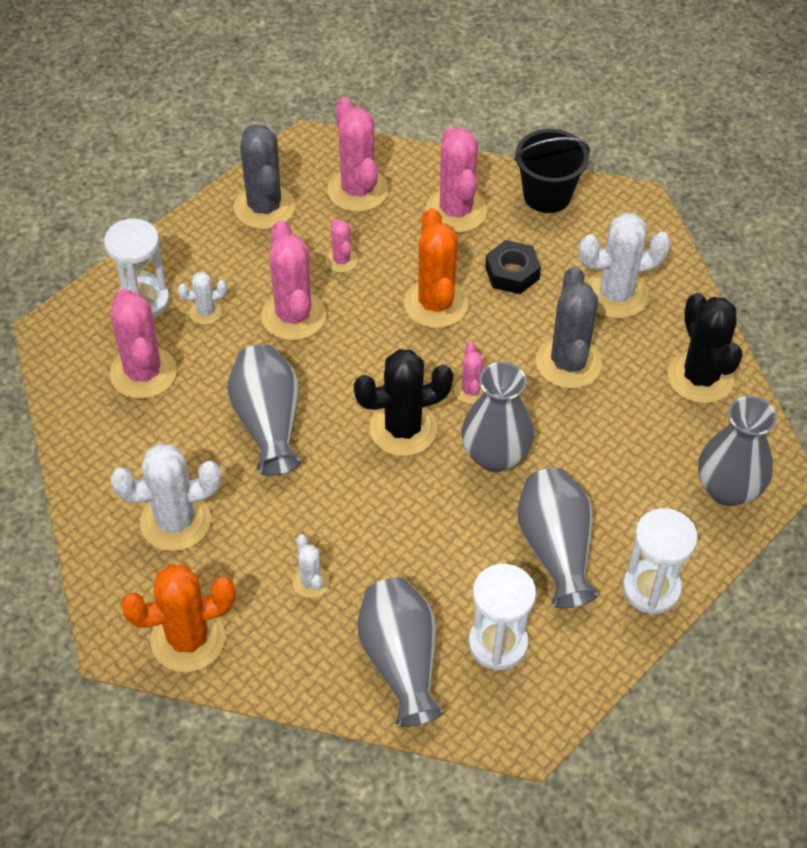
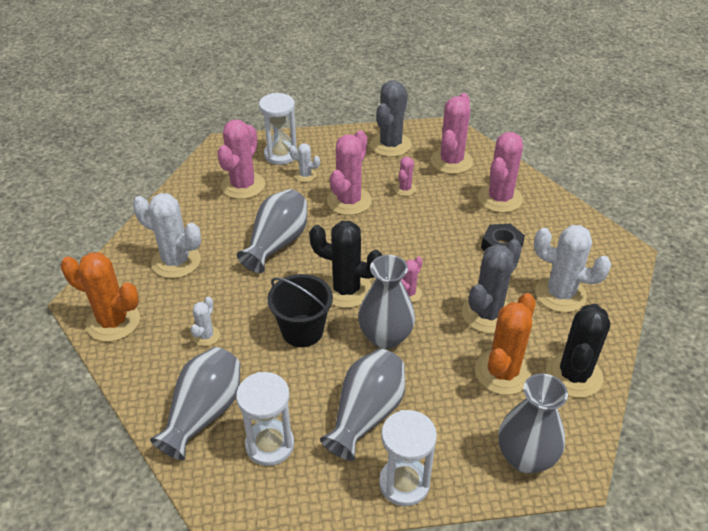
camera: 40 degrees right, 10 degrees down
(436, 304) = (436, 238): orange cactus -> orange cactus (502, 372)
(547, 195) = (567, 218): black bucket -> black bucket (302, 331)

